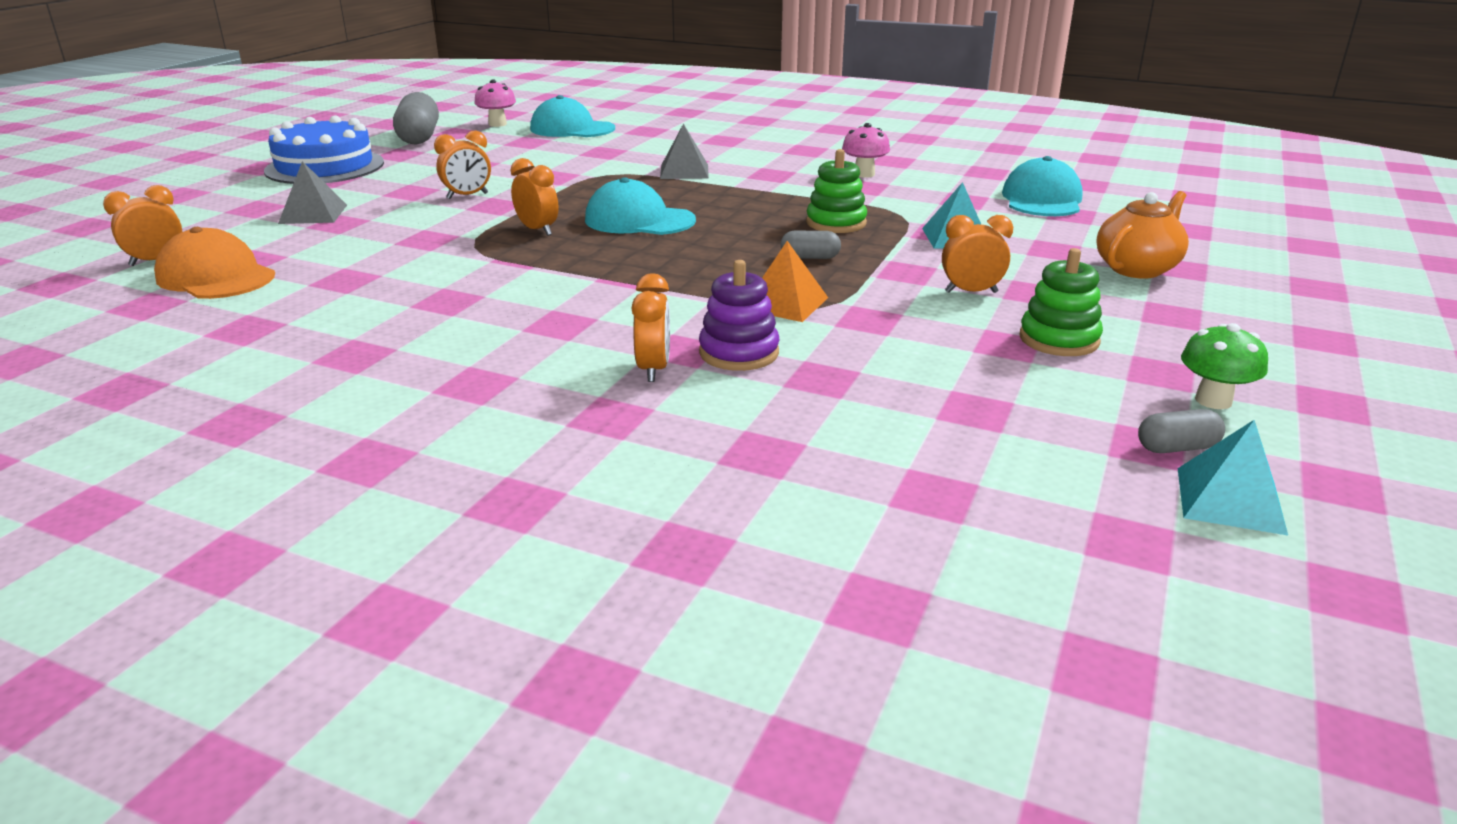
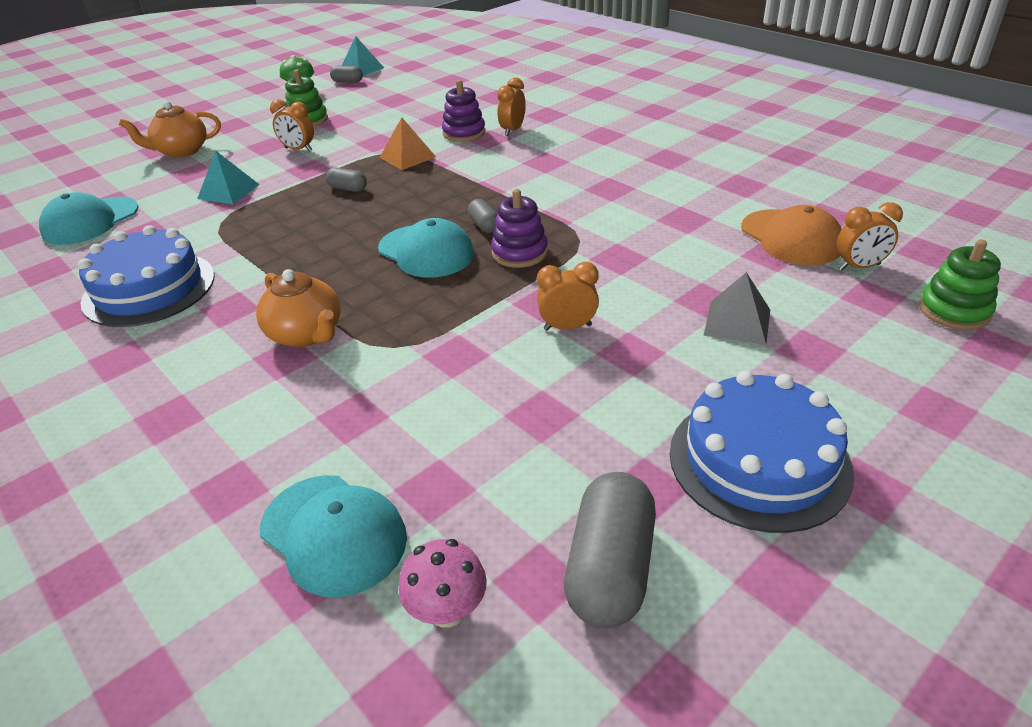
camera: 155 degrees left, 10 degrees up
(537, 230) = (519, 253): orange clock -> purple stacking toy
(594, 245) = (484, 225): none -> grey capsule
(684, 171) = (306, 334): grey pyramid -> orange teapot
(836, 223) = (281, 220): green stacking toy -> green stacking toy (954, 311)
(864, 174) = (149, 288): pink mushroom -> blue cake

